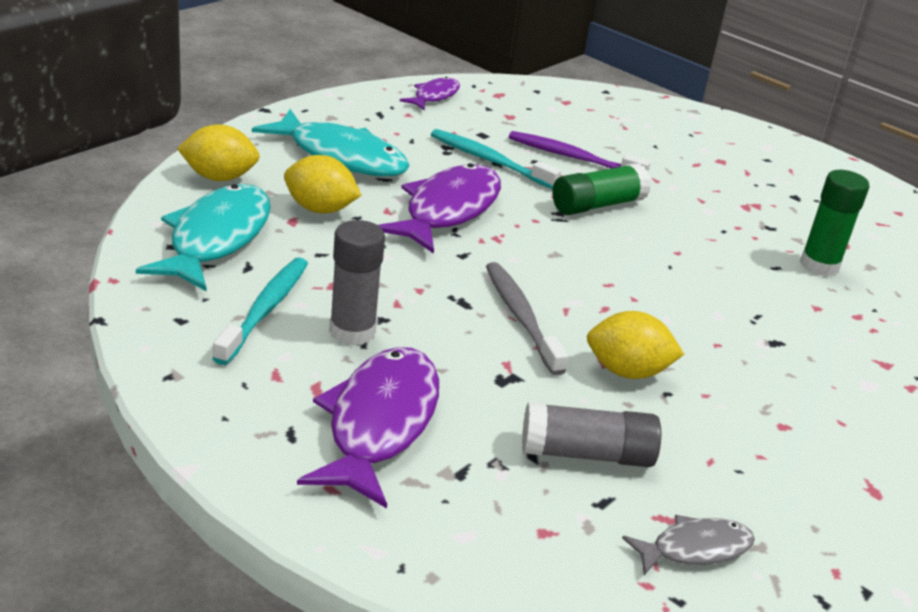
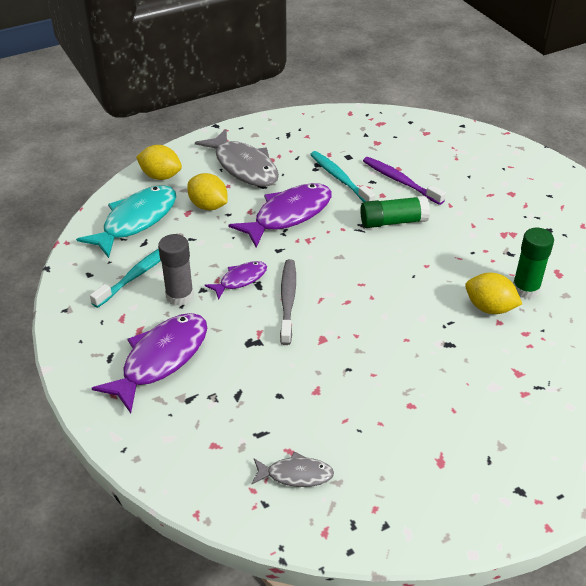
camera: 25 degrees right, 10 degrees up
(341, 156) = (243, 167): turquoise fish -> grey fish
(434, 96) = (333, 122): purple fish -> purple fish (240, 280)
(586, 454) = (269, 401): grey glue stick -> none
(627, 371) = (332, 349): yellow lemon -> yellow lemon (489, 308)

